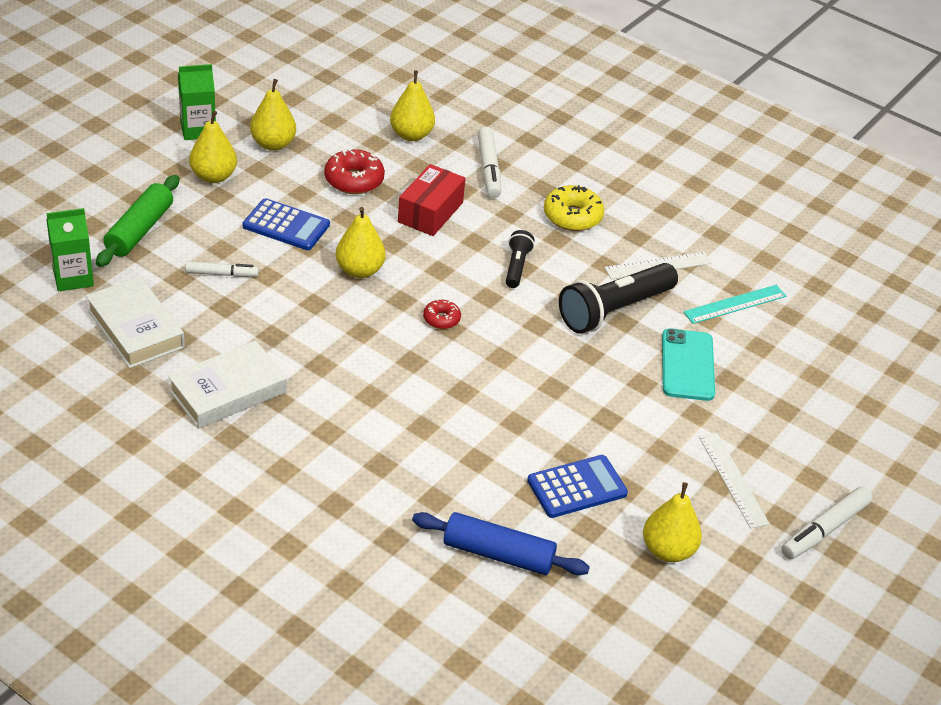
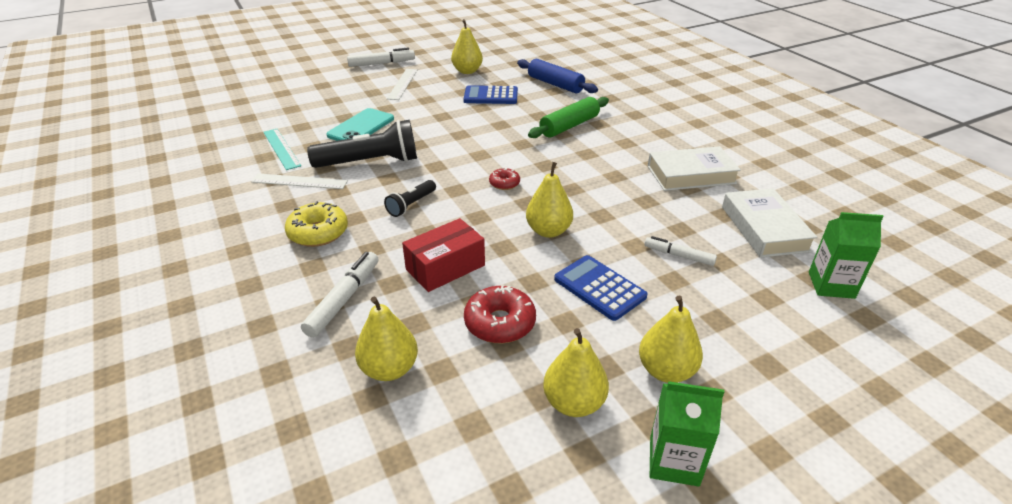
camera: 150 degrees left, 5 degrees down
(140, 230) = (762, 320): green rolling pin -> green rolling pin (569, 126)
(735, 304) = (281, 148): turquoise ruler -> turquoise ruler turned 60 degrees clockwise

